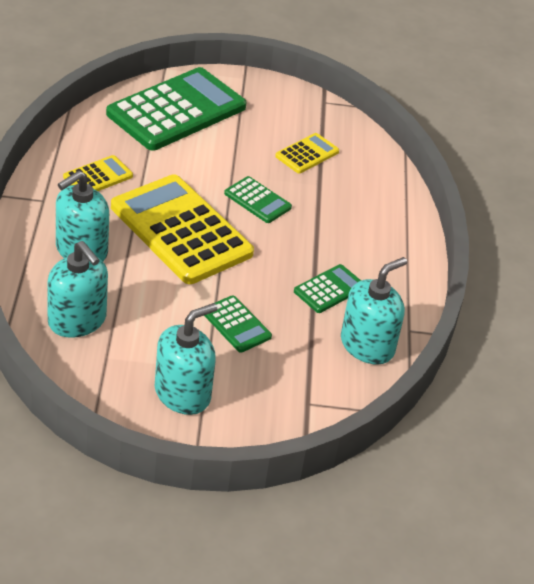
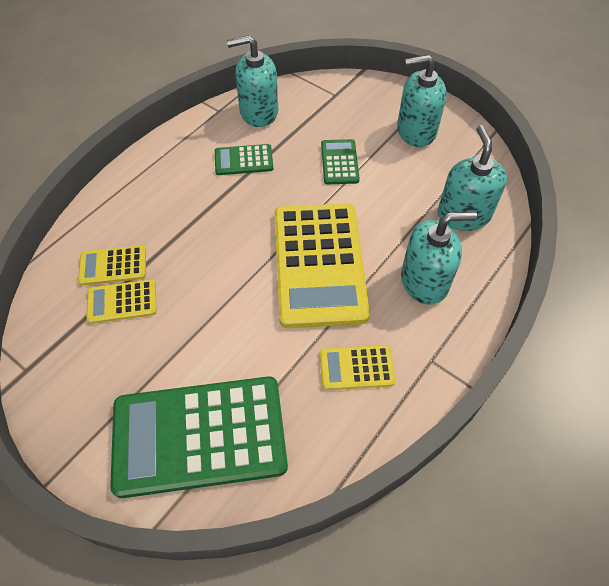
camera: 140 degrees left, 15 degrees up
(257, 200) = (222, 267): green calculator -> none
(341, 171) = (113, 266): none -> yellow calculator

